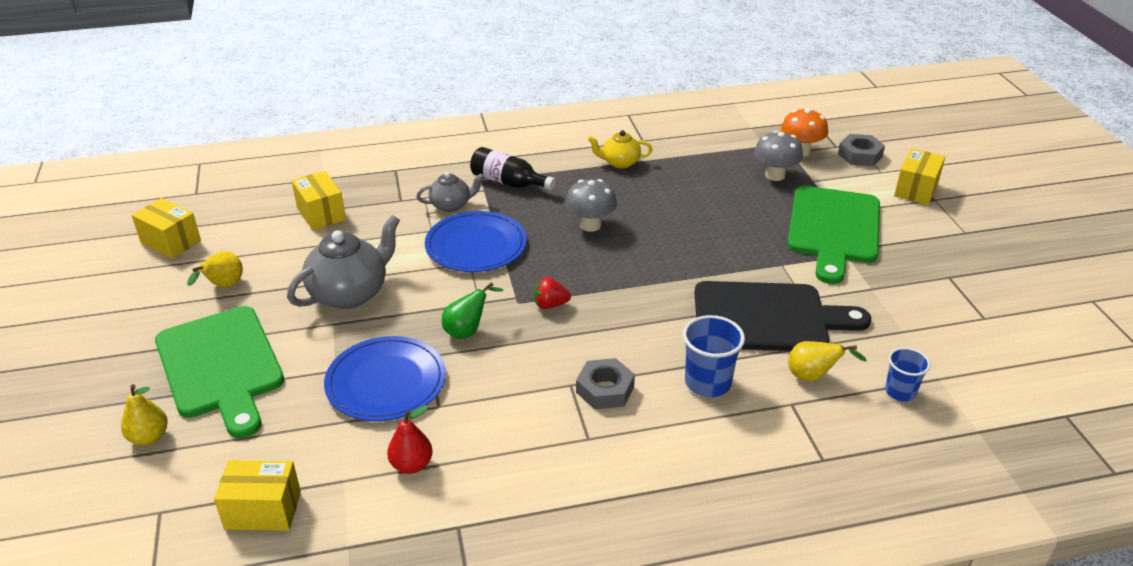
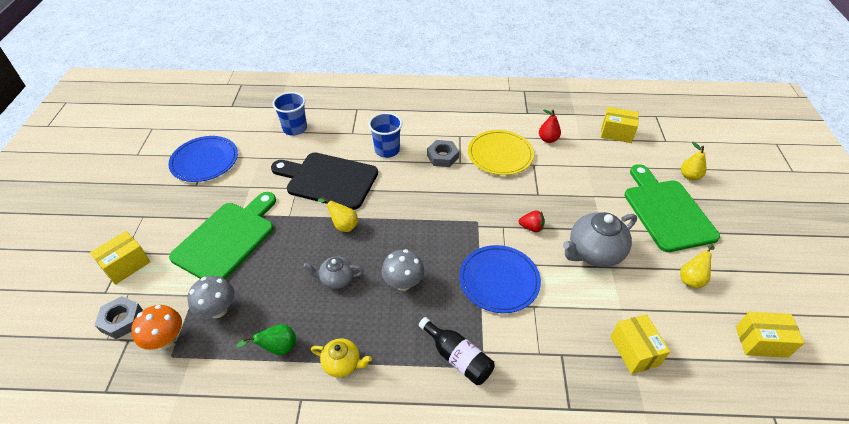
camera: 165 degrees left, 10 degrees up
(171, 242) = (761, 342): yellow box -> yellow box turned 45 degrees counterclockwise
(386, 382) = (563, 183): blue plate -> blue plate (204, 161)
(451, 205) = (515, 335): grey teapot -> grey teapot (336, 279)
(467, 331) = (513, 206): green pear -> green pear (277, 348)
(502, 413) = (500, 154): none -> yellow plate
(550, 305) = (457, 215): red strawberry -> red strawberry (531, 227)
(813, 376) = (331, 143): yellow pear -> yellow pear (343, 225)
(900, 392) = (295, 129): blue cup -> blue cup, size x1.52

